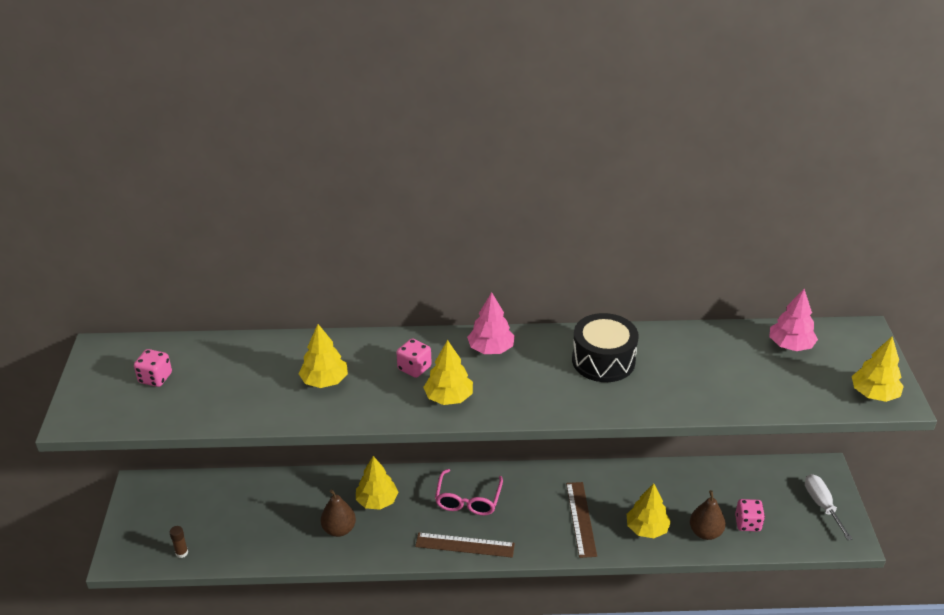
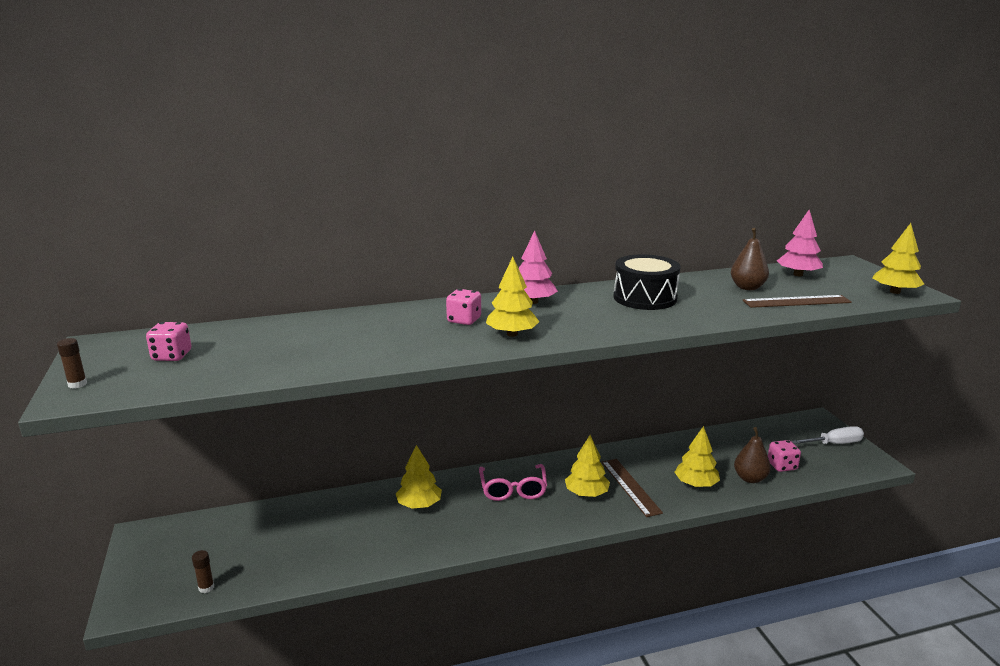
camera: 15 degrees left, 15 degrees down
(80, 403) = (77, 384): none -> brown glue stick
(324, 381) = (372, 337): yellow tree -> yellow tree (586, 493)
(339, 529) = (387, 535): brown pear -> brown pear (747, 287)
(465, 545) = (527, 526): brown ruler -> brown ruler (796, 302)
(822, 505) = (834, 444): white screwdriver -> white screwdriver turned 105 degrees clockwise

